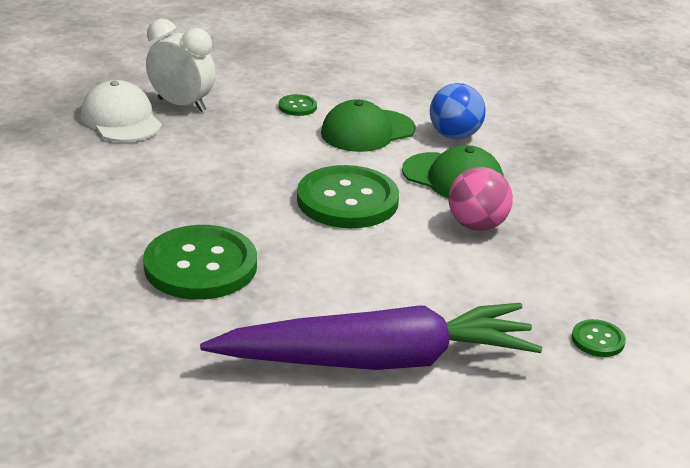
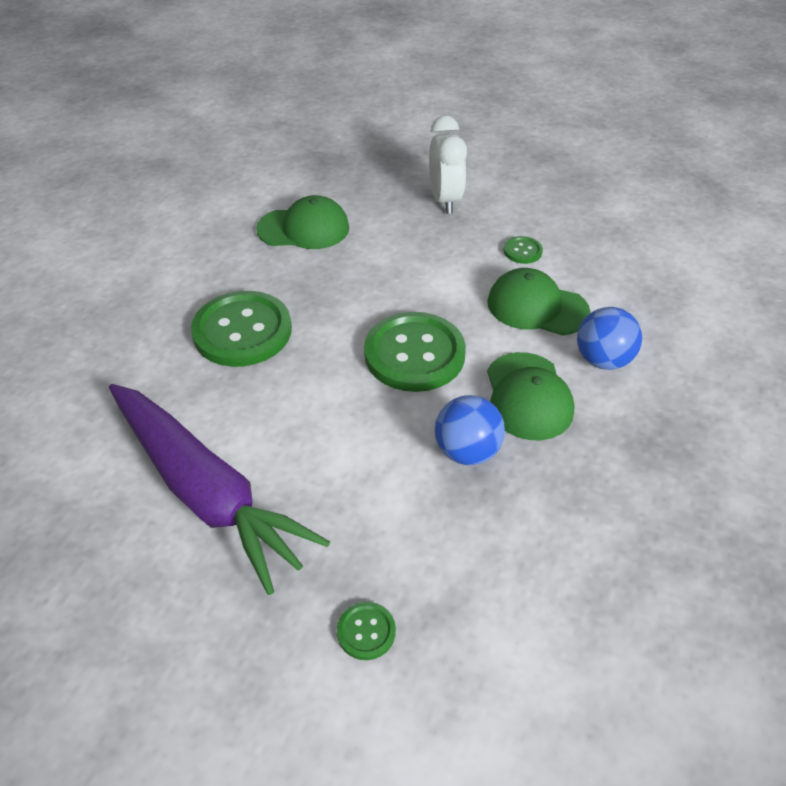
camera: 55 degrees right, 15 degrees up
(106, 179) = (304, 228): none -> green cap
(121, 119) = (388, 188): white cap -> none
(477, 225) = (467, 451): pink ball -> blue ball

